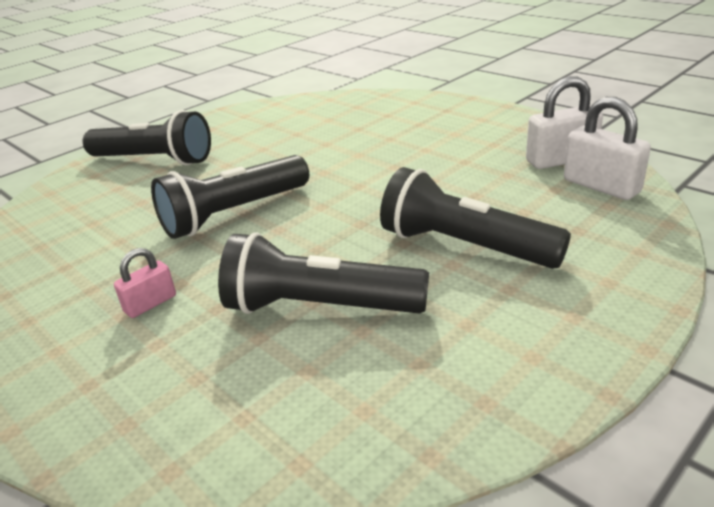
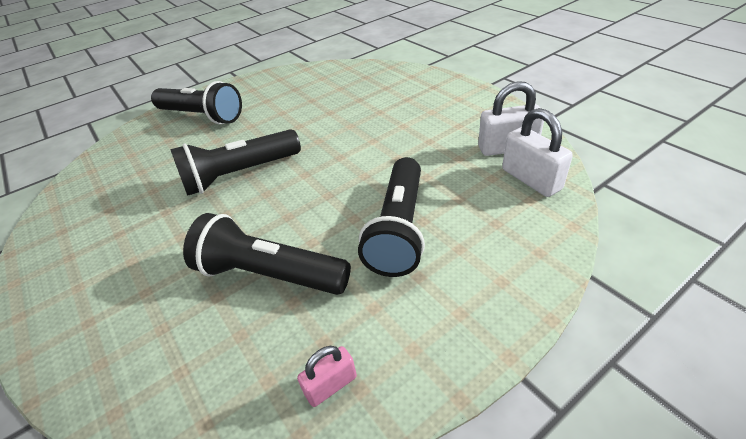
camera: 10 degrees right, 10 degrees up
(150, 304) = (153, 253): pink padlock -> pink padlock (331, 385)
(465, 246) = (399, 228): black flashlight -> black flashlight turned 120 degrees counterclockwise

